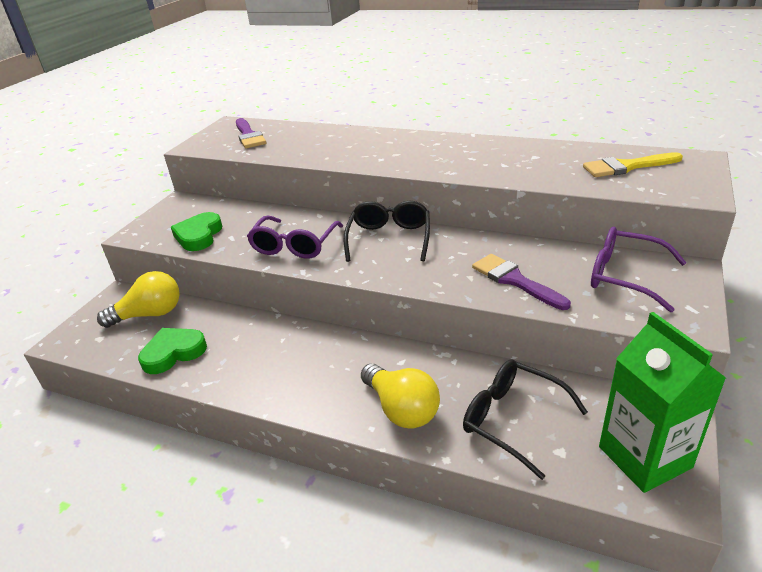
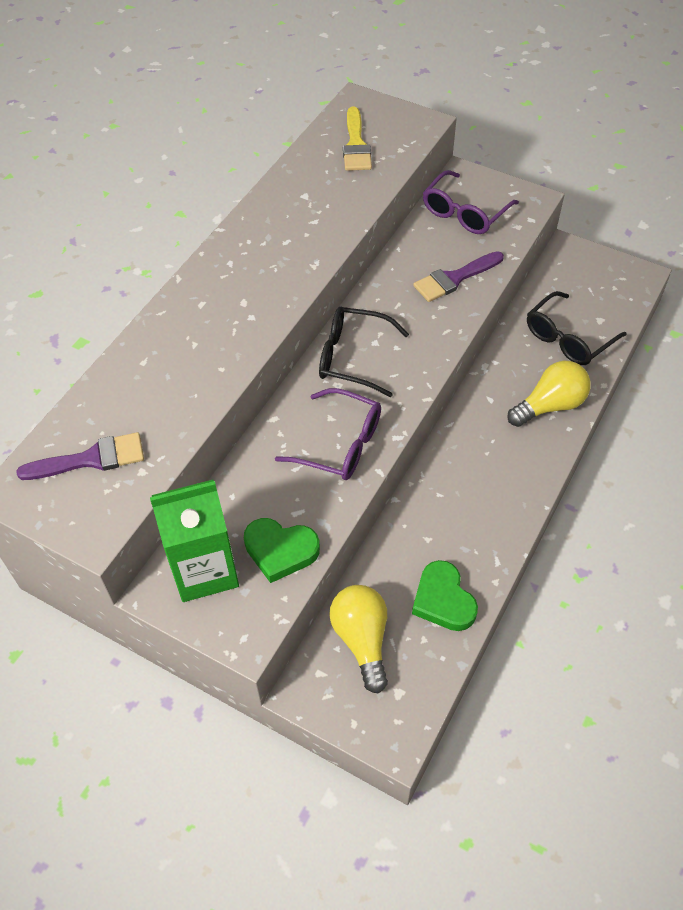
camera: 85 degrees left, 20 degrees up
(644, 457) = (607, 279): green carton -> green carton (204, 570)

